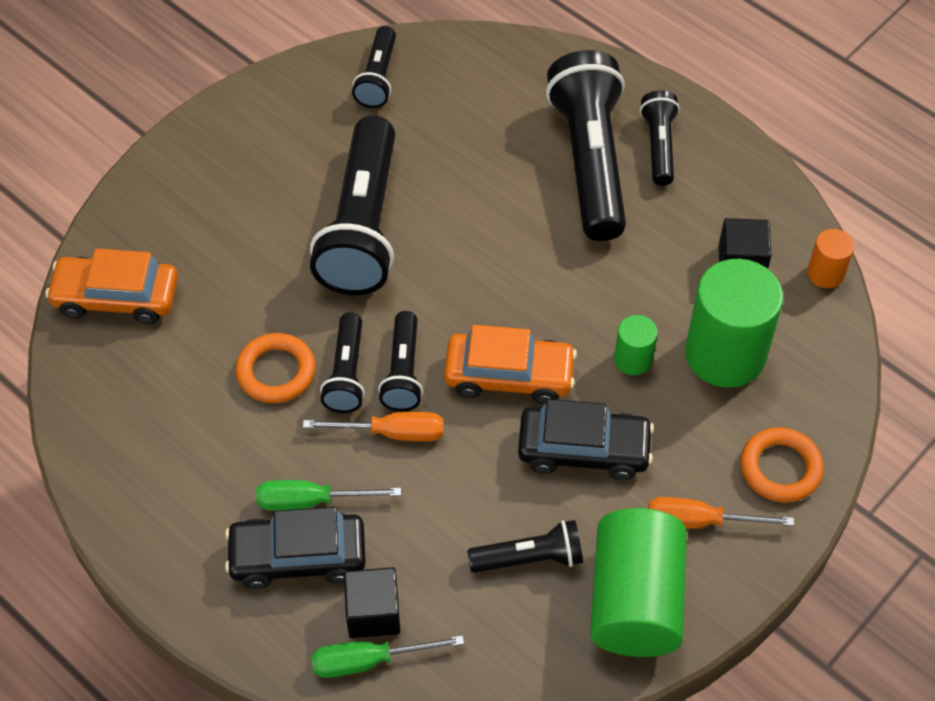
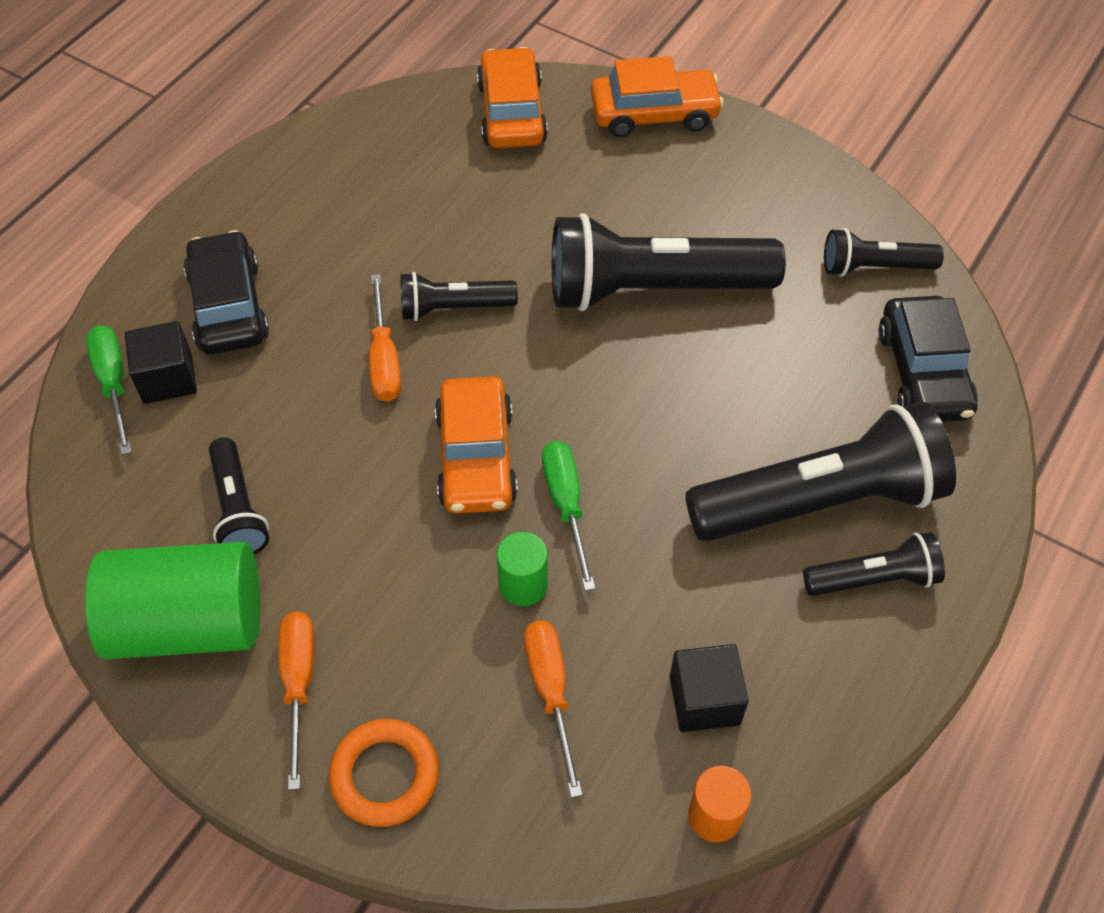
camera: 80 degrees right, 0 degrees up
(156, 188) = (654, 114): none -> orange car
(276, 372) = (445, 249): orange ring -> none
(311, 501) = (294, 305): green screwdriver -> green screwdriver (566, 505)
(403, 372) = (464, 356): black flashlight -> none
(583, 450) = (385, 546): black car -> black car (923, 372)
(725, 354) = (551, 692): green cylinder -> orange screwdriver

